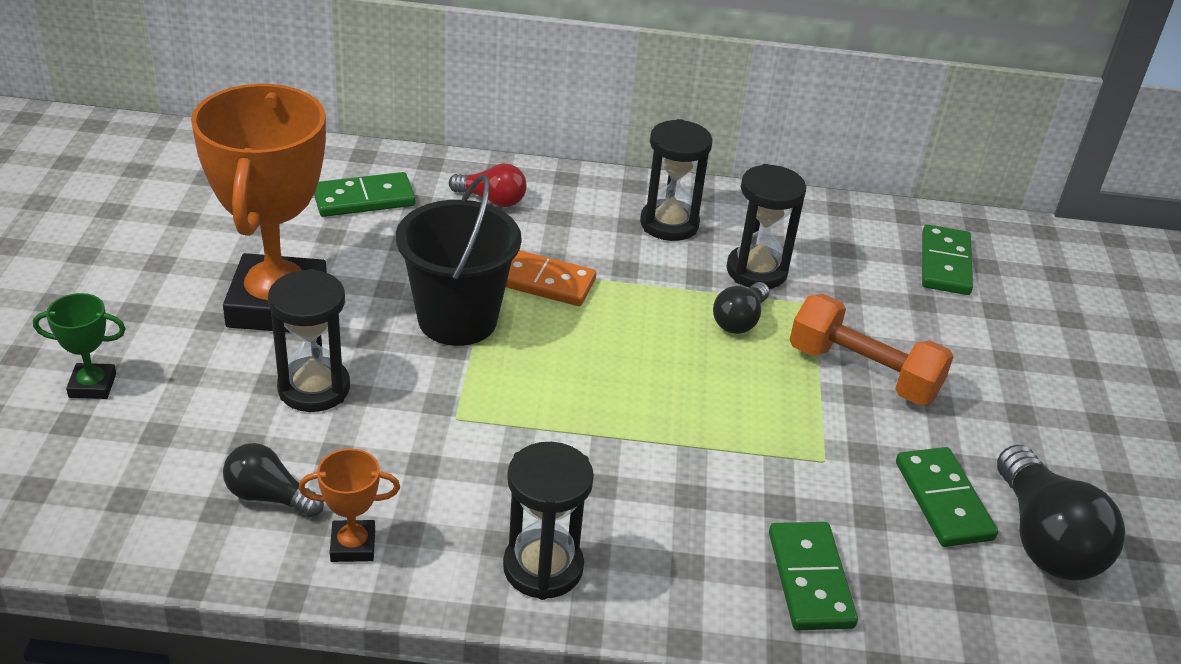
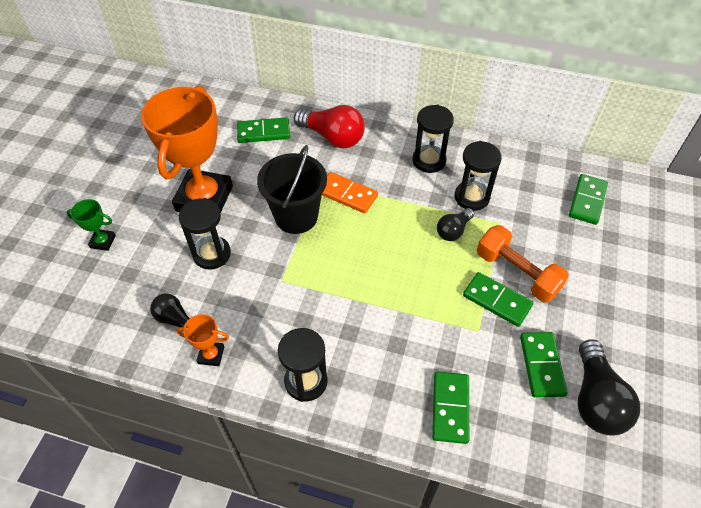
camera: 15 degrees right, 15 degrees up
(492, 200) = (332, 137): red light bulb -> red light bulb, size x1.73
(842, 415) = (497, 301): none -> green domino

